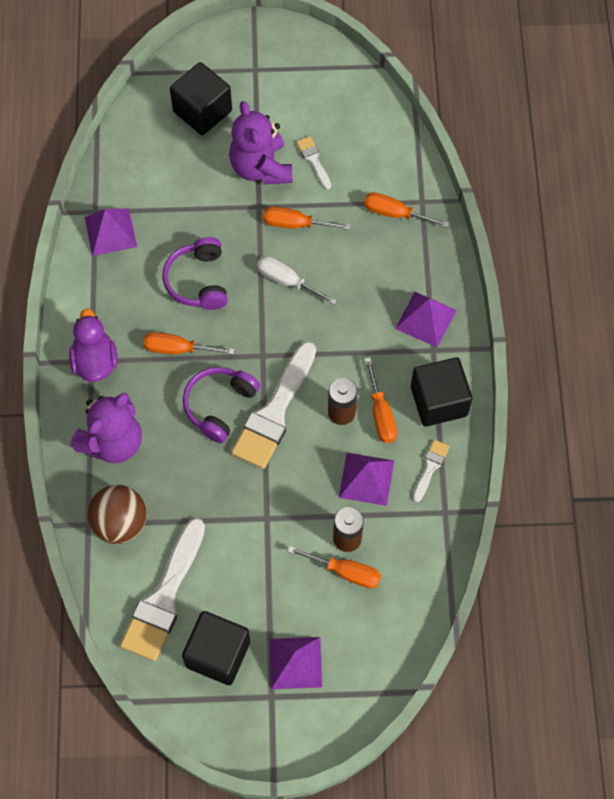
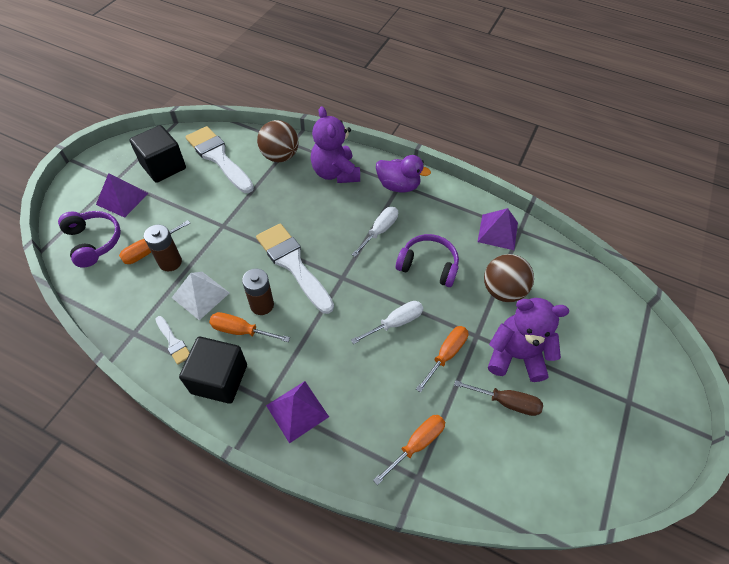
camera: 115 degrees right, 10 degrees down
(178, 349) = (379, 231): orange screwdriver -> white screwdriver
(190, 202) = (502, 290): none -> brown ball
(202, 111) = (592, 338): black cube -> none
(219, 405) = (321, 235): purple headphones -> purple headphones (94, 242)
(314, 160) = (506, 402): white brush -> brown screwdriver
(366, 479) = (200, 295): purple pyramid -> white pyramid

